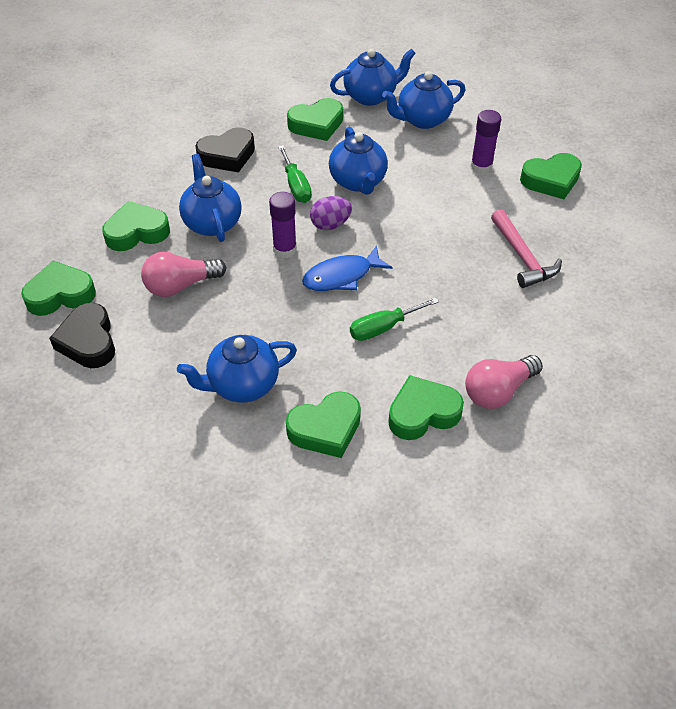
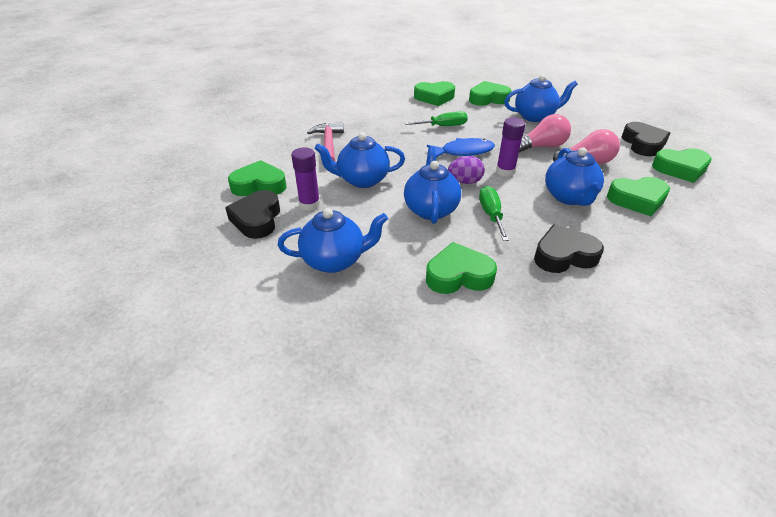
camera: 165 degrees left, 10 degrees down
(371, 96) = (379, 303): blue teapot -> blue teapot (362, 180)
(498, 391) = (389, 99): pink light bulb -> pink light bulb (541, 147)
(518, 143) = (257, 219): none -> black heart

